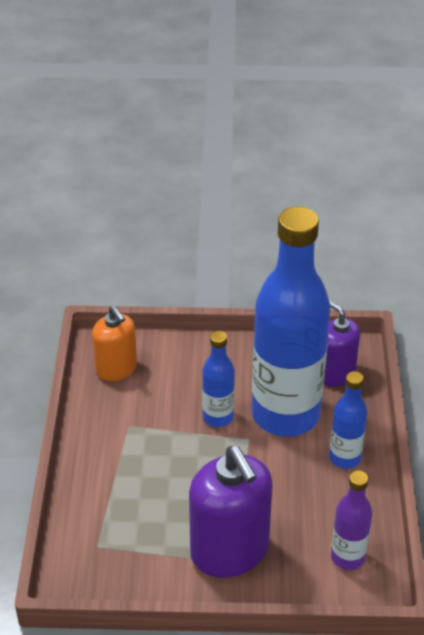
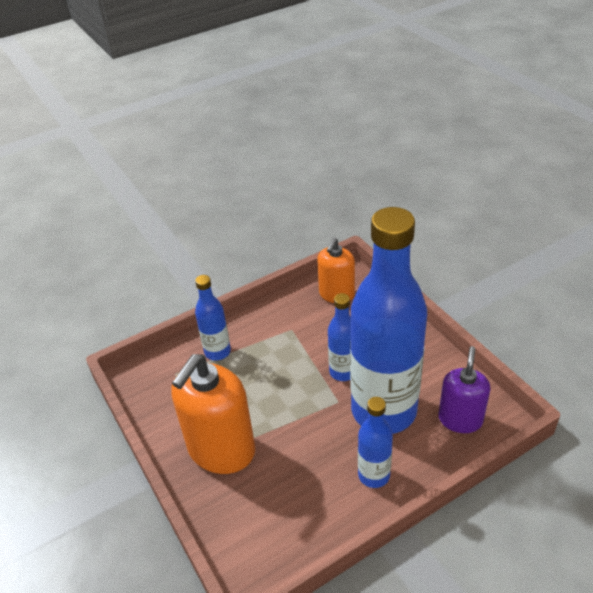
camera: 60 degrees right, 0 degrees up
(101, 497) = (217, 352): none -> blue bottle
(229, 551) = (221, 449): purple soap dispenser -> orange soap dispenser
(347, 557) = (270, 533): purple bottle -> none

